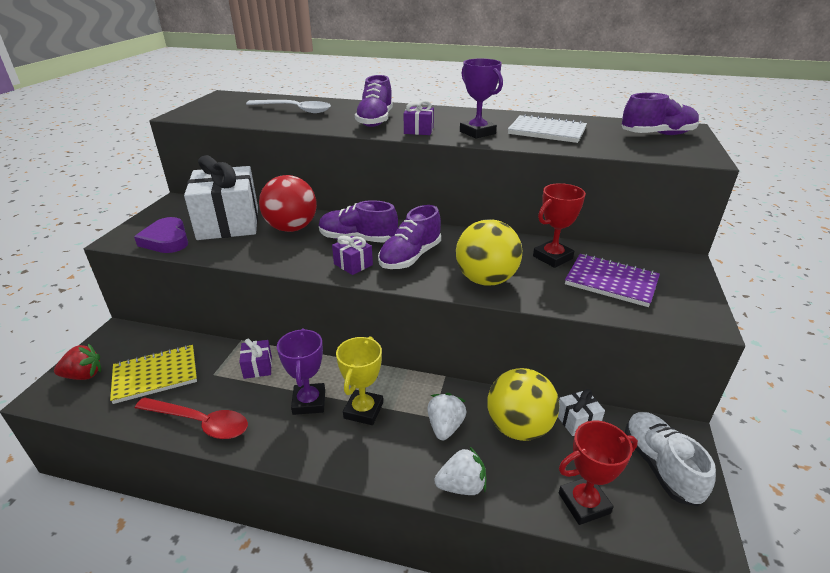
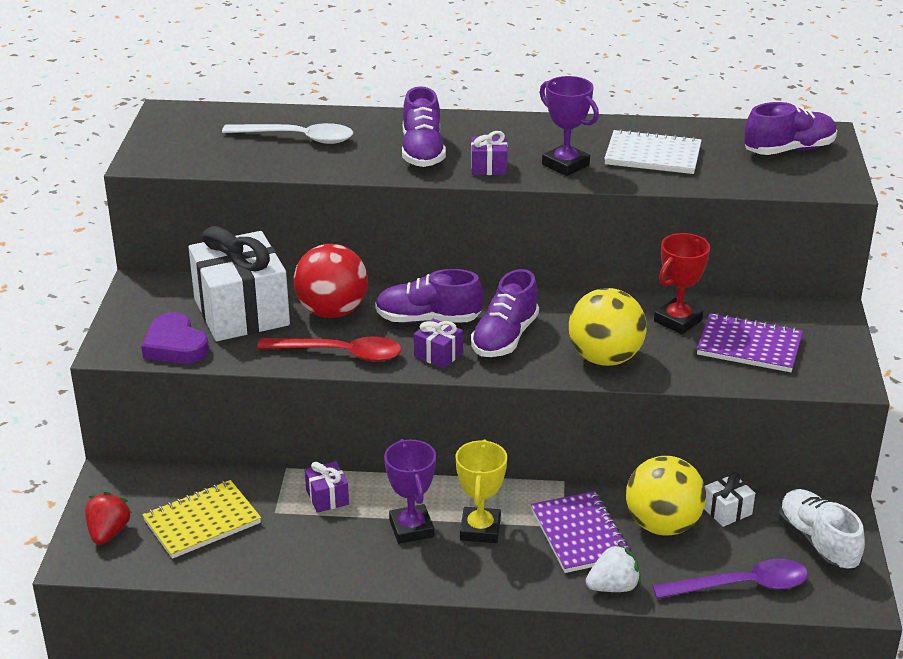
camera: 10 degrees left, 0 degrees up
(84, 375) = (108, 533): red strawberry -> red strawberry turned 60 degrees counterclockwise
(200, 422) = (292, 565): red spoon -> red spoon (340, 354)
(445, 427) = (580, 534): white strawberry -> purple notebook
(584, 503) = (741, 586): red trophy -> purple spoon

